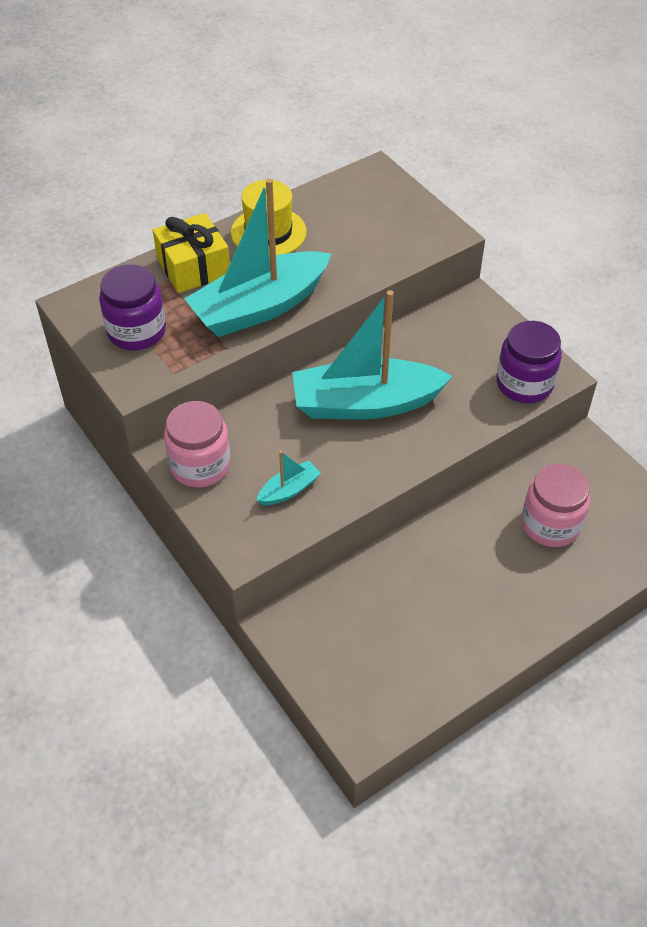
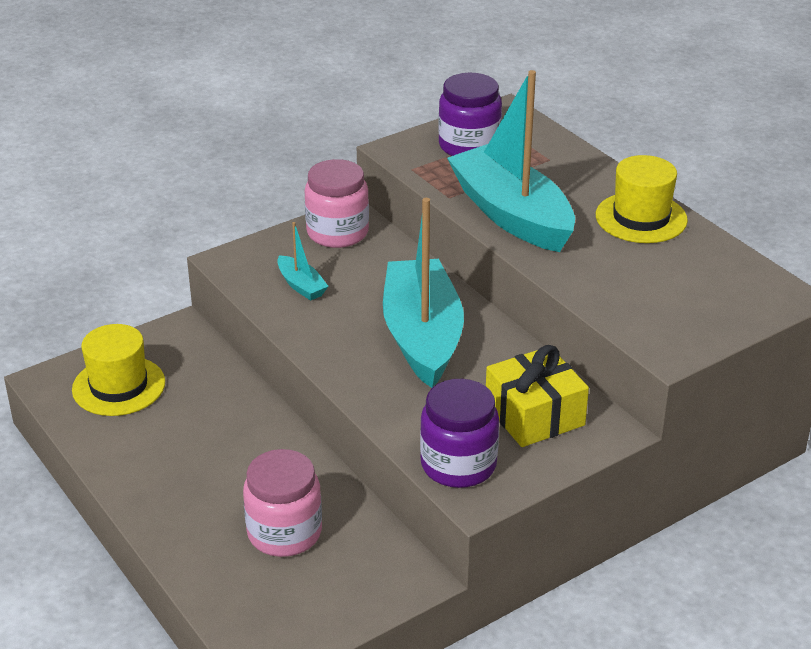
camera: 90 degrees right, 15 degrees down
(193, 267) = (571, 173): yellow gift -> yellow gift (534, 415)
(371, 669) = (118, 386): none -> yellow hat

